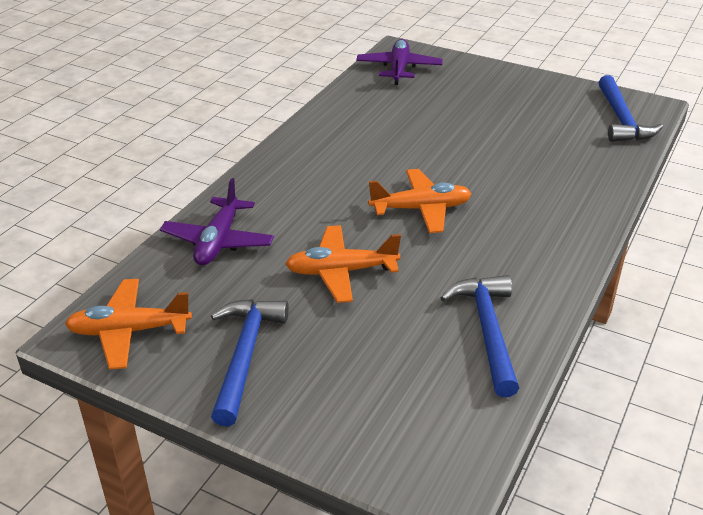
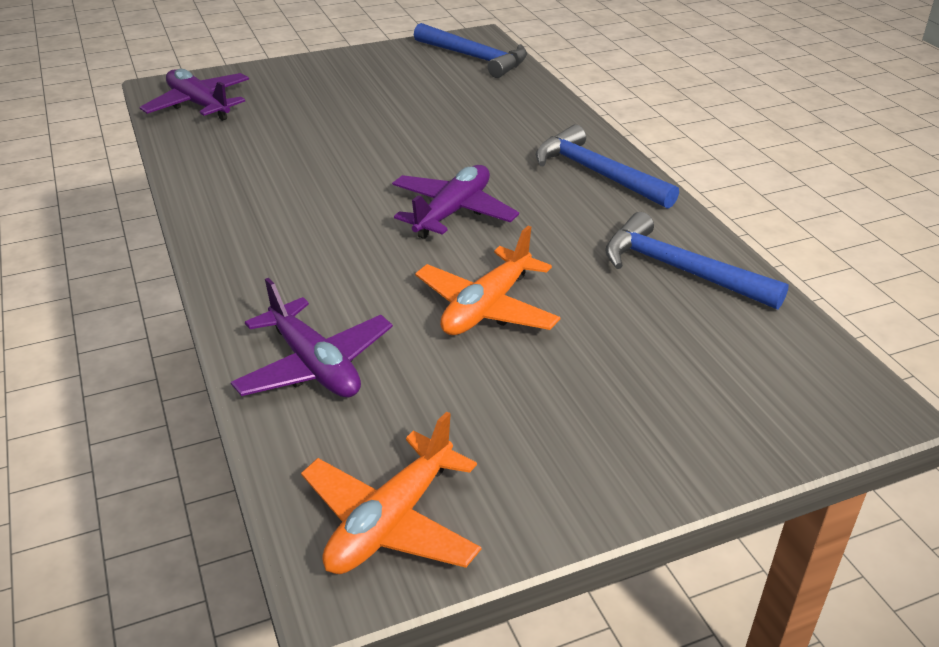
camera: 50 degrees left, 0 degrees up
(244, 356) = (547, 443): blue hammer -> blue hammer (597, 174)
(421, 209) = (453, 212): orange plane -> purple plane

